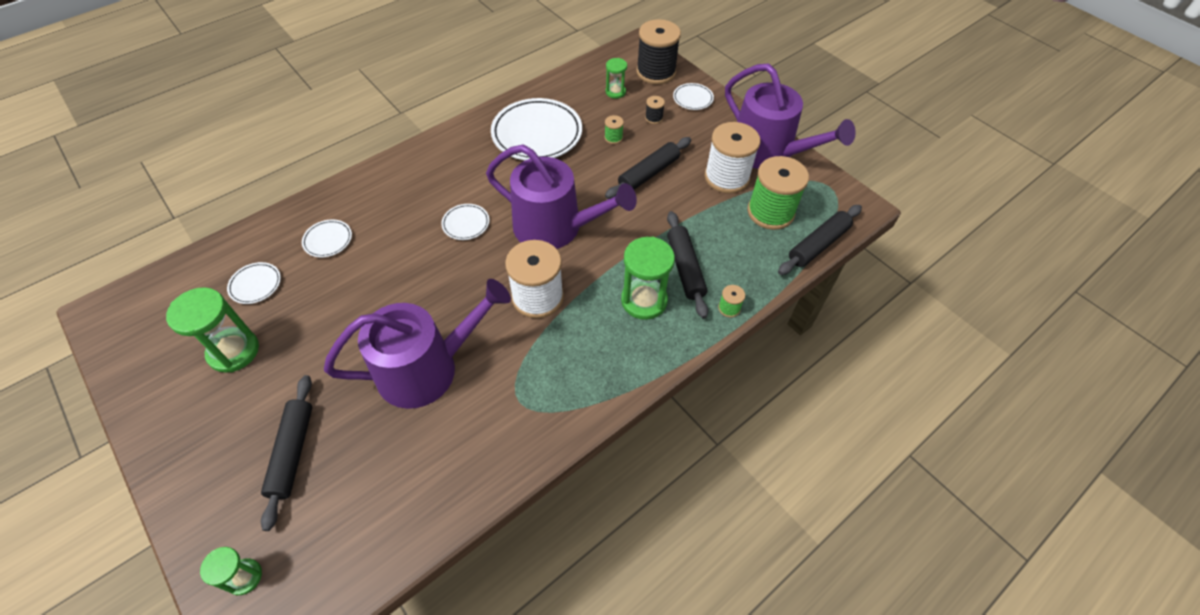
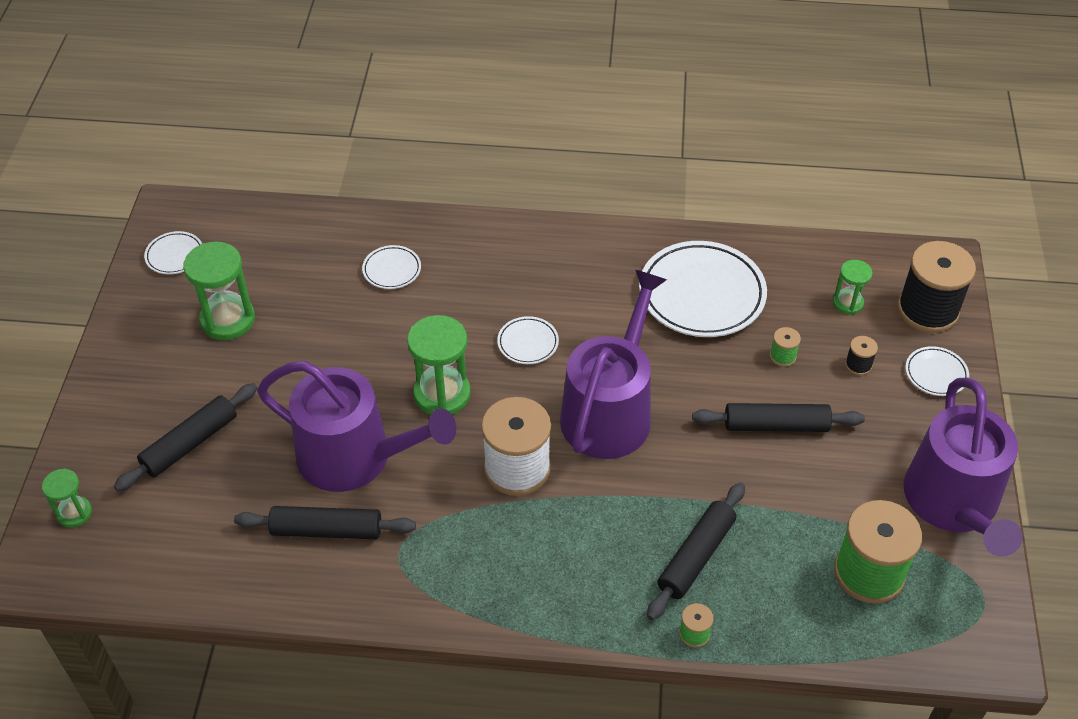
camera: 45 degrees right, 5 degrees down
(255, 285) = (296, 270): white plate -> white plate (175, 255)
(555, 227) = (610, 411): purple watering can -> purple watering can turned 135 degrees counterclockwise
(644, 300) = (615, 554): green hourglass -> green hourglass (442, 394)
(726, 177) = (864, 495): white spool -> none
(818, 245) = (881, 652): black rolling pin -> black rolling pin (326, 530)

